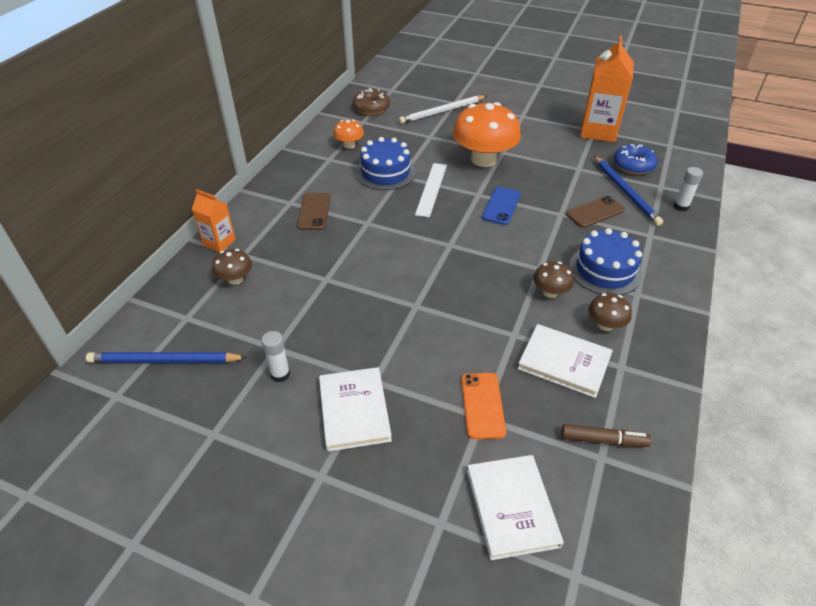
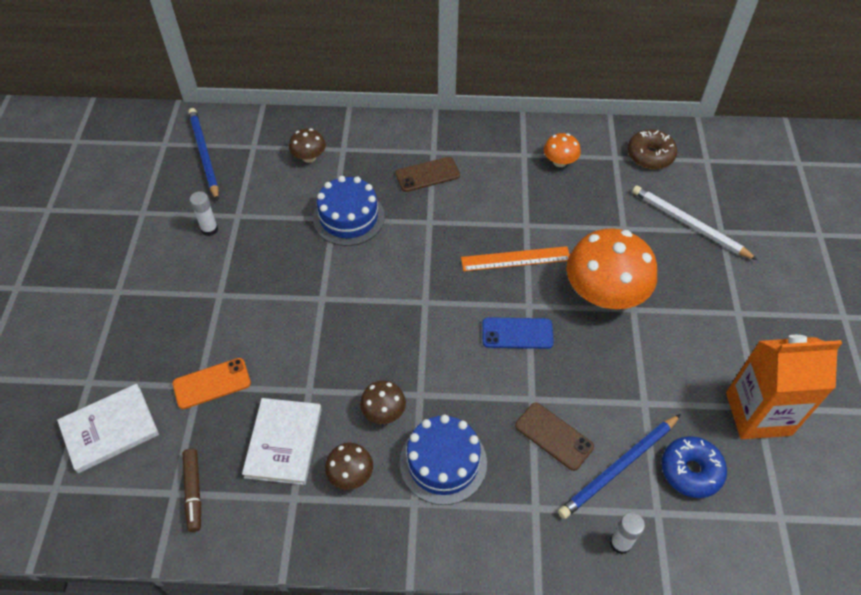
camera: 70 degrees right, 10 degrees up
(219, 242) = (352, 127): orange carton -> none
(354, 410) = (184, 291): white book -> none
(385, 172) = (525, 209): blue cake -> blue cake (349, 217)
(431, 189) = (515, 259): white ruler -> orange ruler

